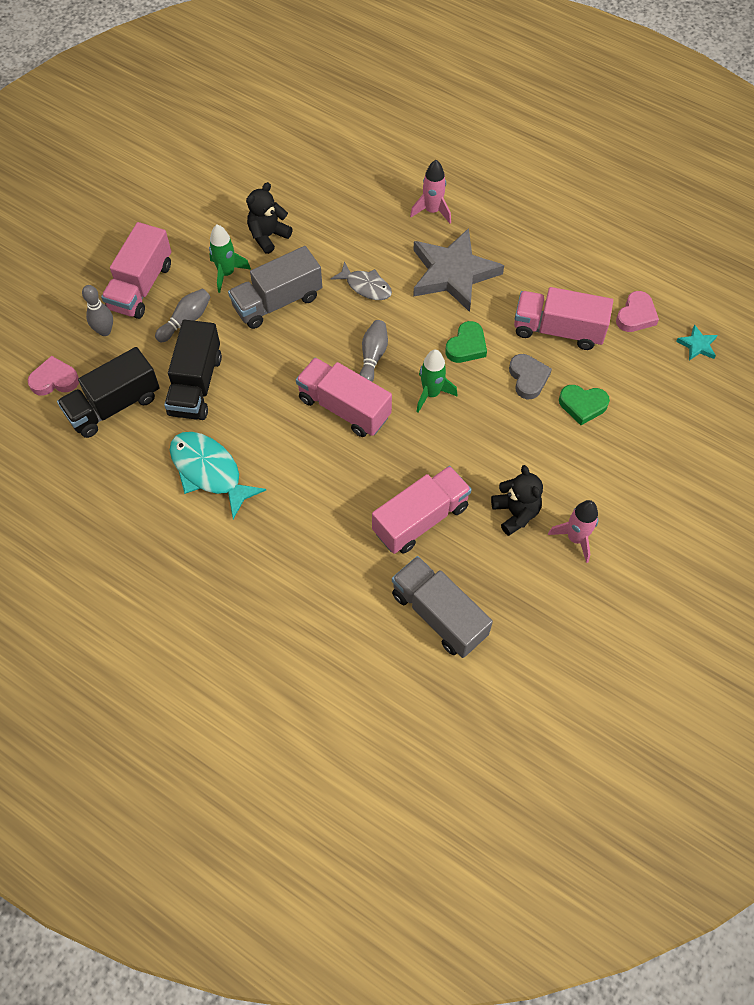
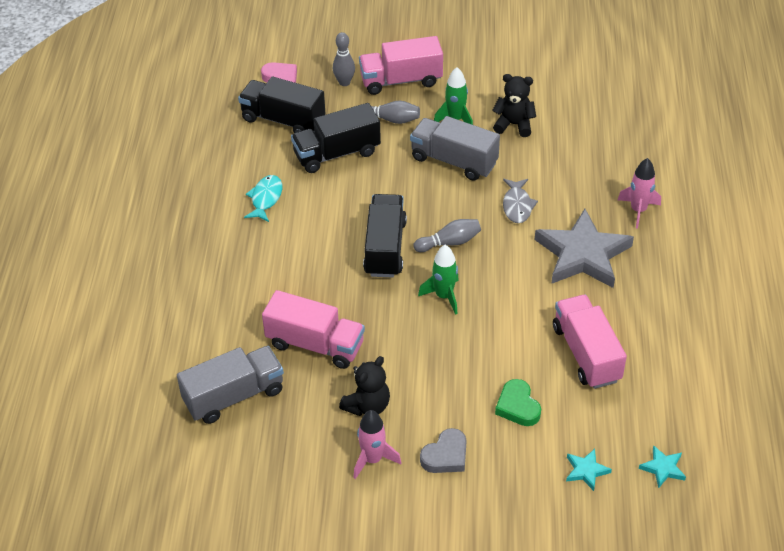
camera: 60 degrees right, 15 degrees down
(209, 471) = (265, 198): turquoise fish -> turquoise fish, size x0.63
(344, 408) = (385, 248): pink truck -> black truck
(439, 614) = (234, 396): grey truck -> grey truck turned 45 degrees clockwise
(466, 346) = (513, 297): green heart -> none
(528, 378) = (514, 355): grey heart -> grey heart (446, 455)
(636, 315) = (655, 405): pink heart -> none
(672, 395) = (586, 471): none -> turquoise star

